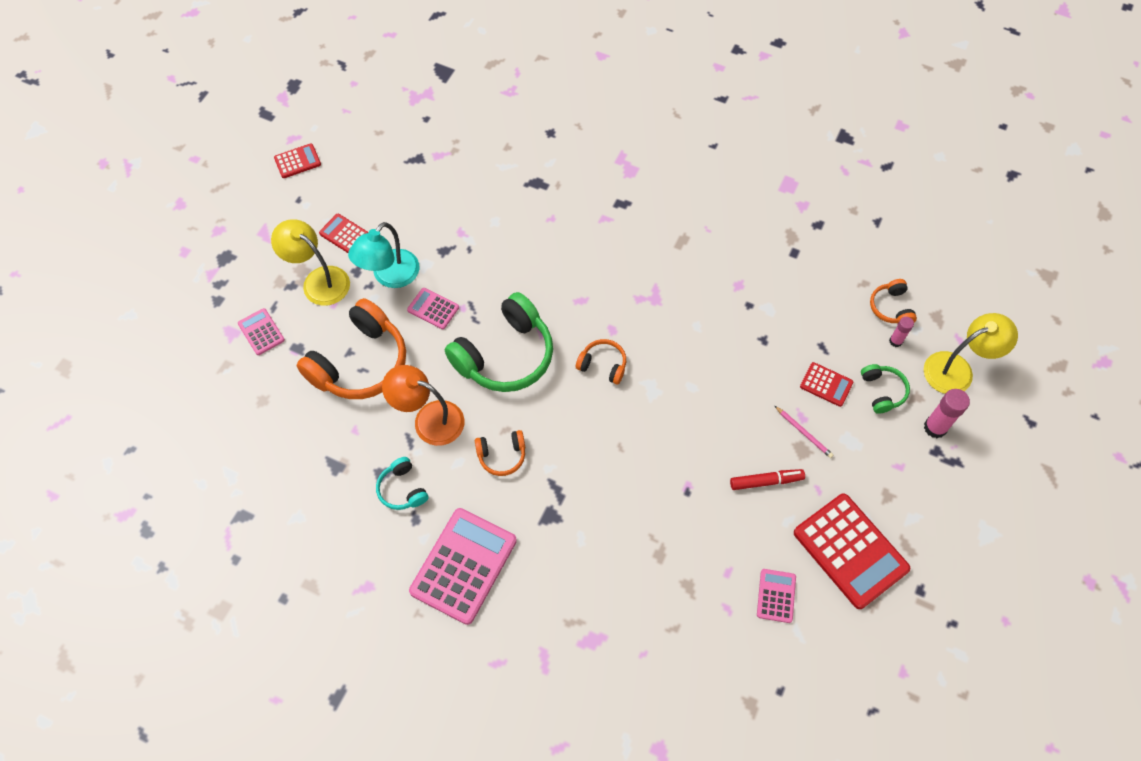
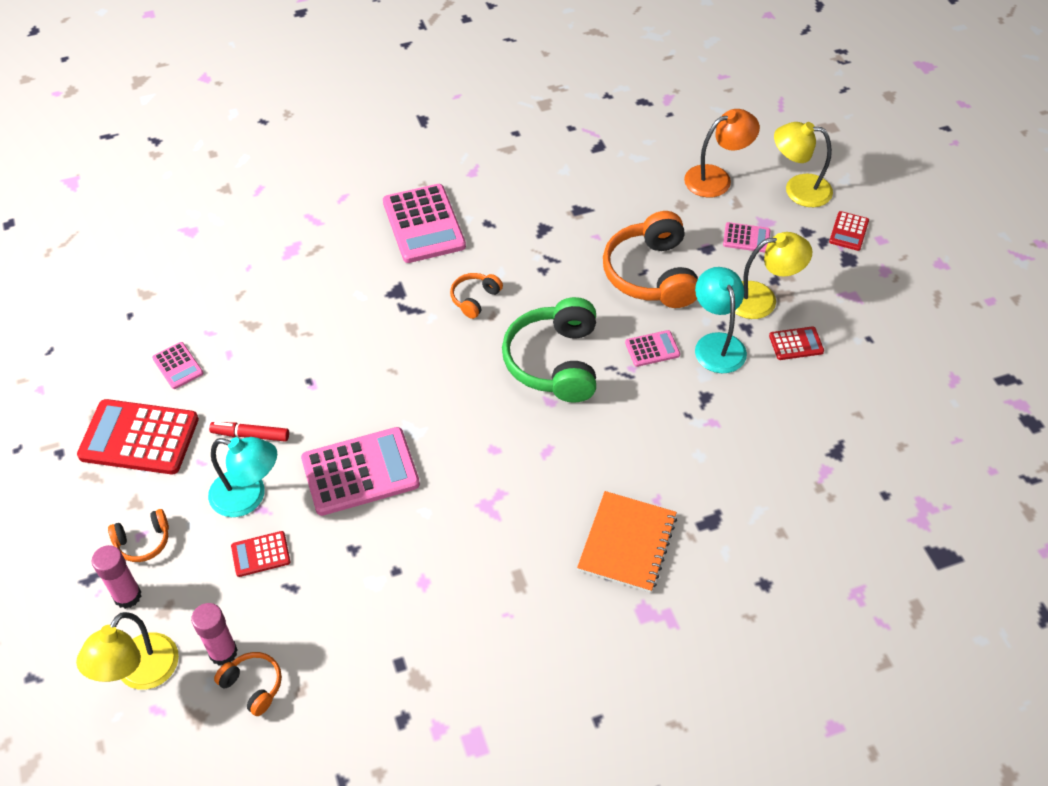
camera: 135 degrees right, 10 degrees down
(170, 337) = (798, 189): none -> yellow lamp
(297, 161) = (919, 365): red calculator -> red calculator (848, 231)
(402, 489) = (518, 231): turquoise headphones -> none
(429, 419) = (555, 280): orange lamp -> orange lamp (716, 178)
(597, 210) = (627, 543): none -> orange notebook
(603, 365) = (470, 416): orange headphones -> orange headphones (143, 541)
(713, 387) = (360, 472): none -> pink calculator
(766, 481) = (250, 435): red marker -> red marker turned 60 degrees clockwise
(804, 433) = (248, 497): pink pencil -> turquoise lamp
(882, 391) = (202, 590): green headphones -> none
(895, 341) = (223, 652): pink glue stick -> pink glue stick, size x1.66

